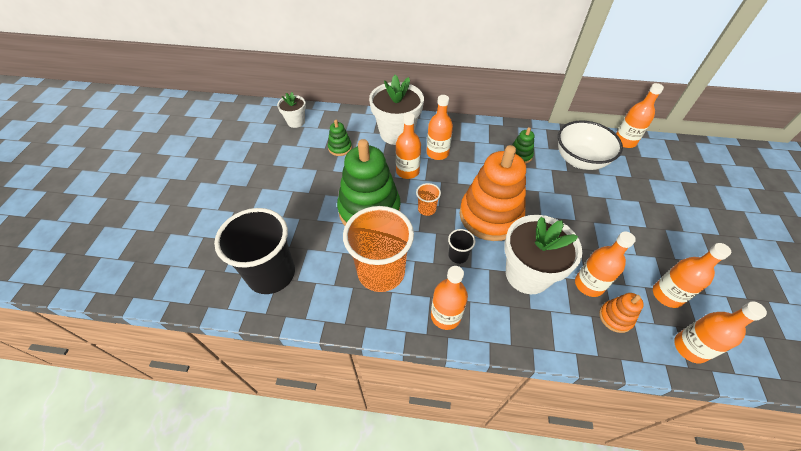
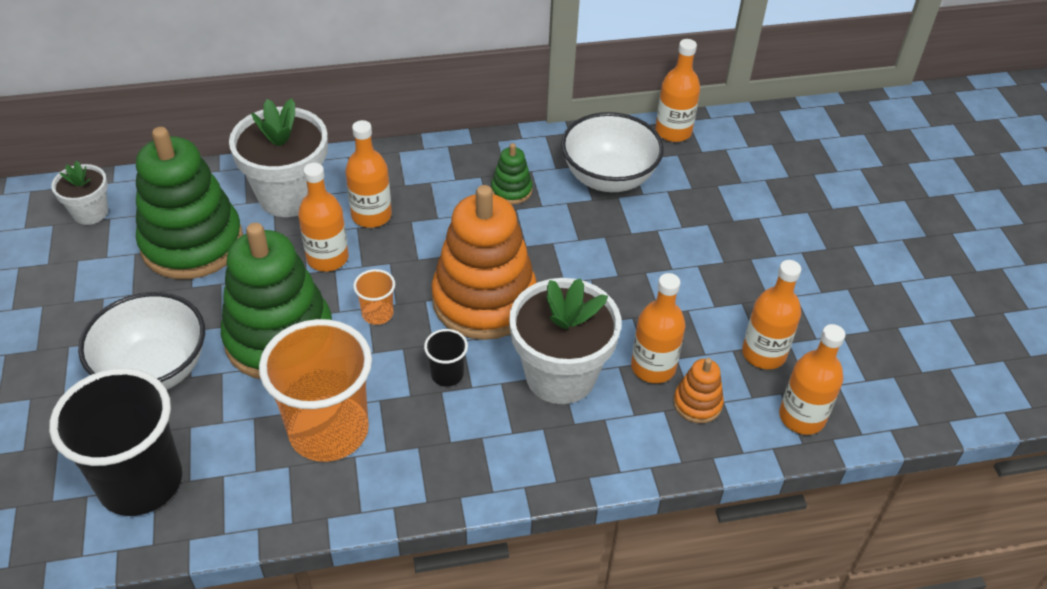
camera: 20 degrees left, 5 degrees down
(299, 211) = (154, 370): none -> white bowl
(340, 148) = (192, 243): green stacking toy -> green stacking toy, size x2.30
(445, 316) = (449, 468): orange bottle -> none

